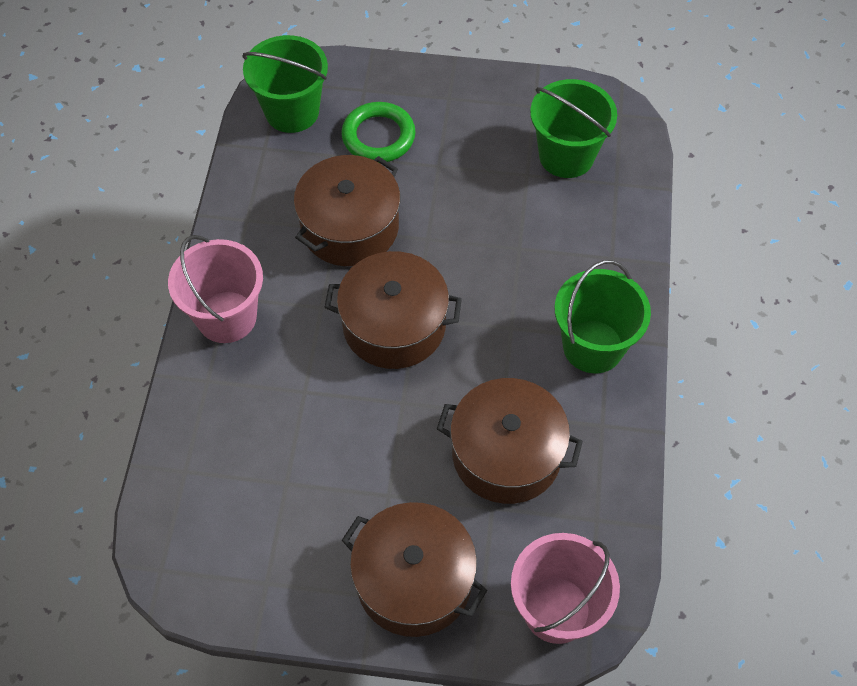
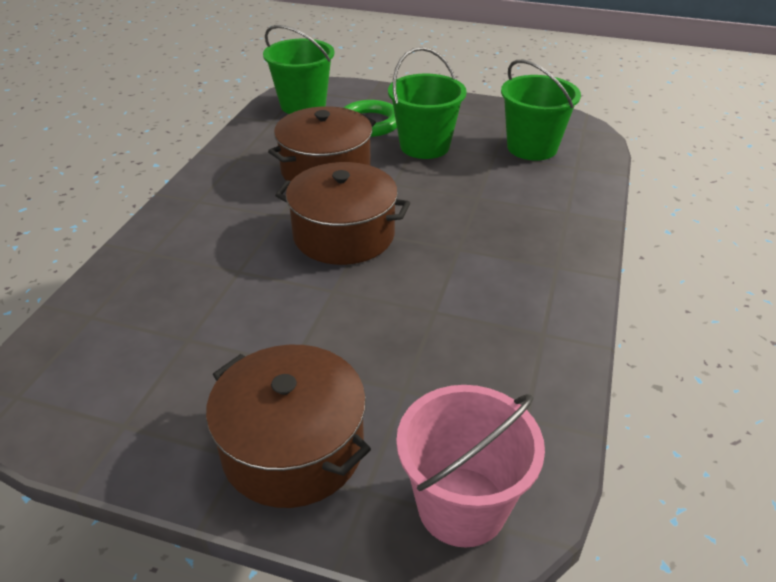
camera: 10 degrees right, 20 degrees down
(226, 317) = (190, 213): pink bucket -> none
(506, 454) = (432, 345): brown pot -> none
(593, 346) = (540, 271): green bucket -> green bucket (424, 146)

